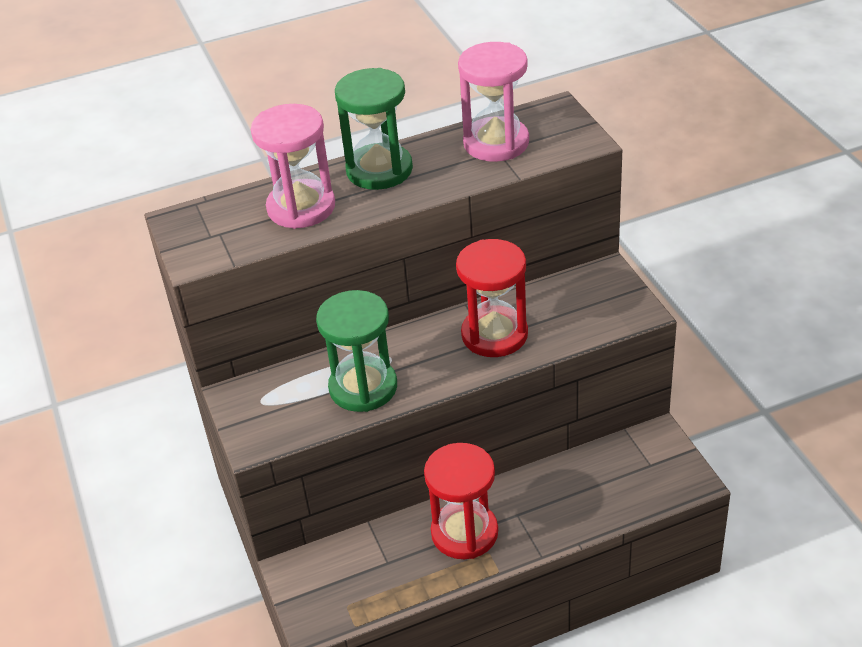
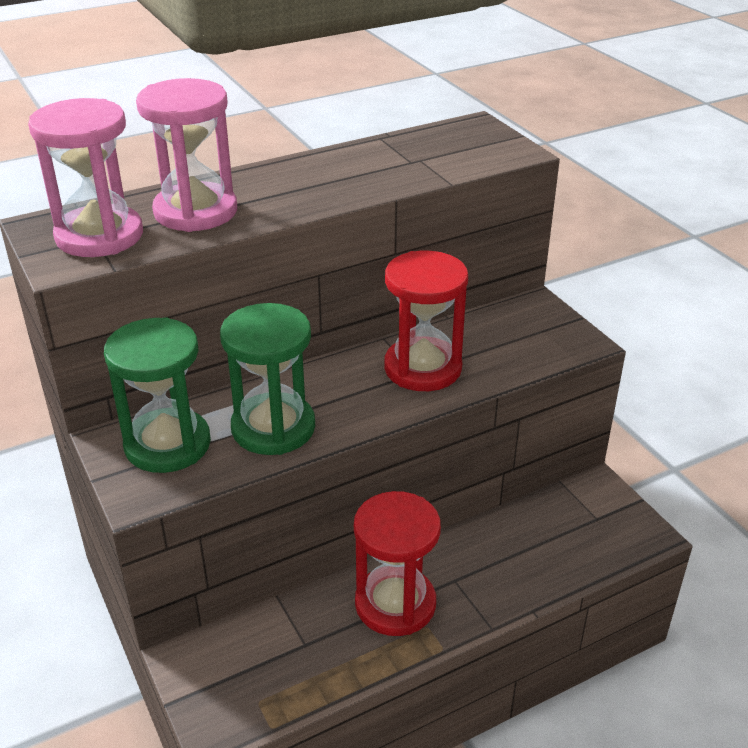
camera: 10 degrees left, 5 degrees down
(379, 170) = (286, 177): green hourglass -> green hourglass (167, 444)
(496, 143) = (417, 153): pink hourglass -> pink hourglass (99, 236)

